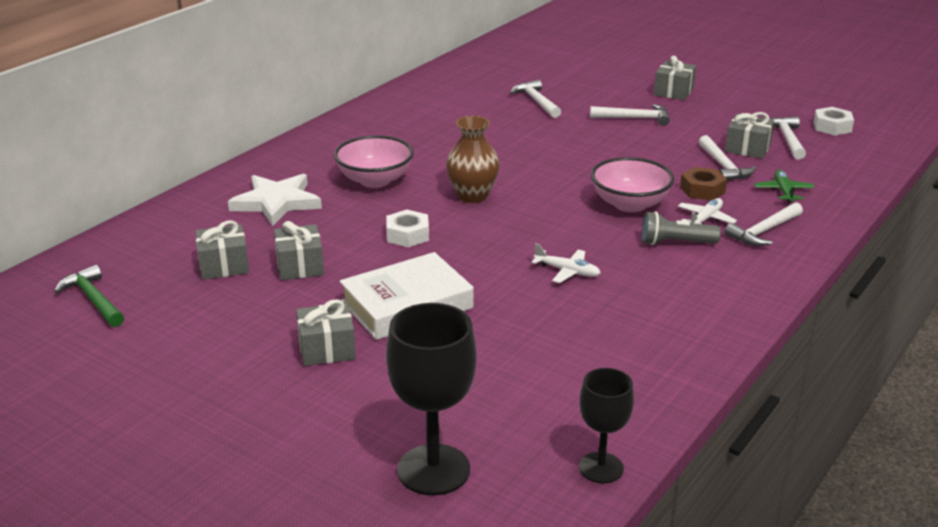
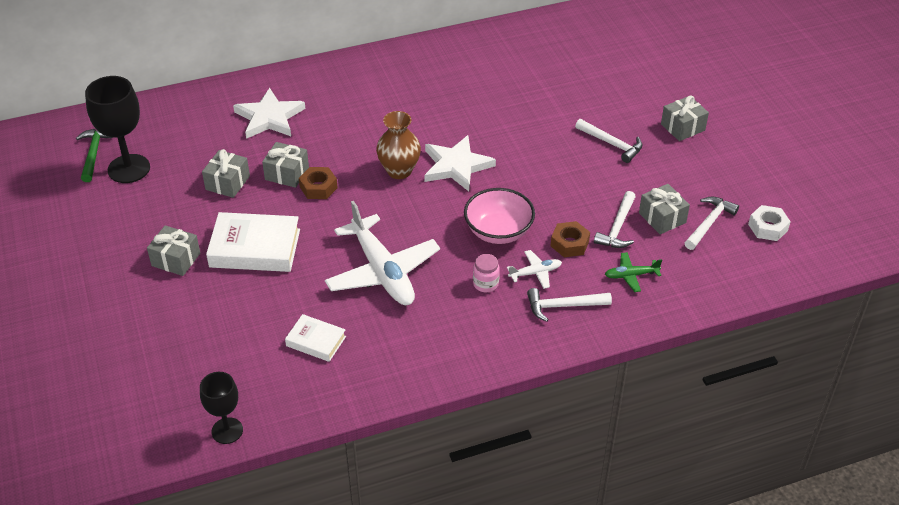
camera: 35 degrees right, 15 degrees up
(224, 265) = (186, 160): grey gift -> grey gift (287, 173)
(375, 180) = (351, 125): pink bowl -> none
(407, 235) = (318, 187): white nut -> brown nut
(433, 470) = (141, 378): black goblet -> black goblet (129, 169)
(522, 175) = (456, 166): none -> white star
(536, 101) = (556, 91): white hammer -> none
(567, 271) = (382, 272): white plane -> white plane, size x2.27
(582, 350) = (316, 341): none -> white book
(675, 243) = (485, 284): grey flashlight -> pink jar
(783, 191) = (631, 275): green plane -> green plane turned 135 degrees counterclockwise

